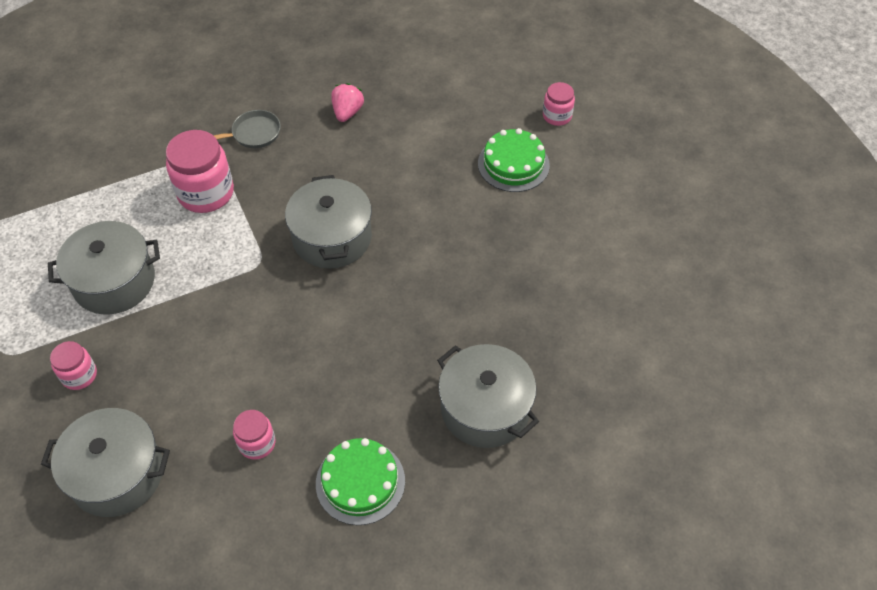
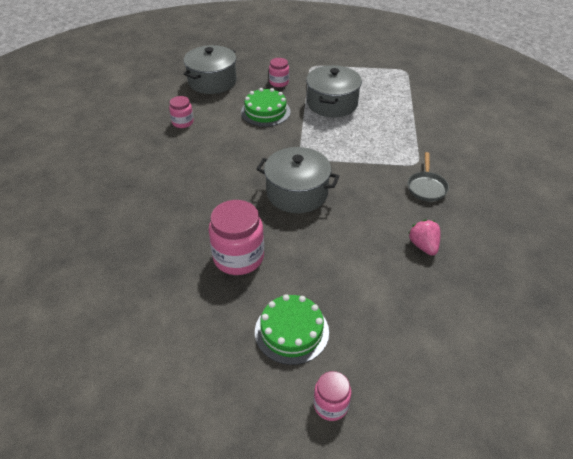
camera: 120 degrees right, 10 degrees down
(206, 193) = (380, 151): pink jar -> pink jar (238, 257)
(347, 112) = (423, 246): pink strawberry -> pink strawberry turned 150 degrees counterclockwise
(360, 482) = (123, 147): green cake -> green cake (265, 112)
(485, 408) = (106, 211): grey pot -> none

